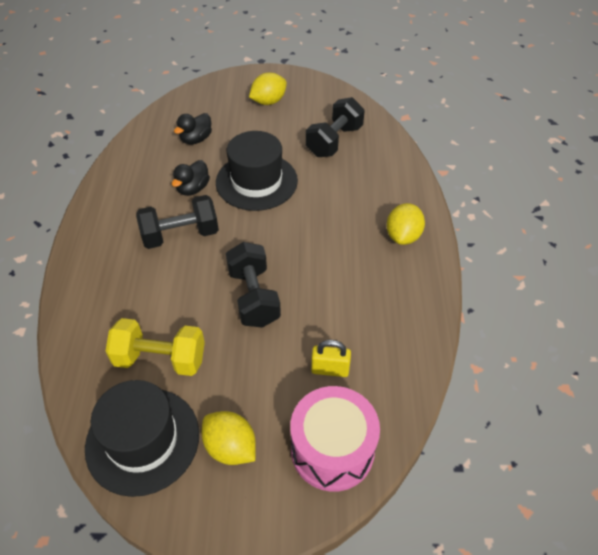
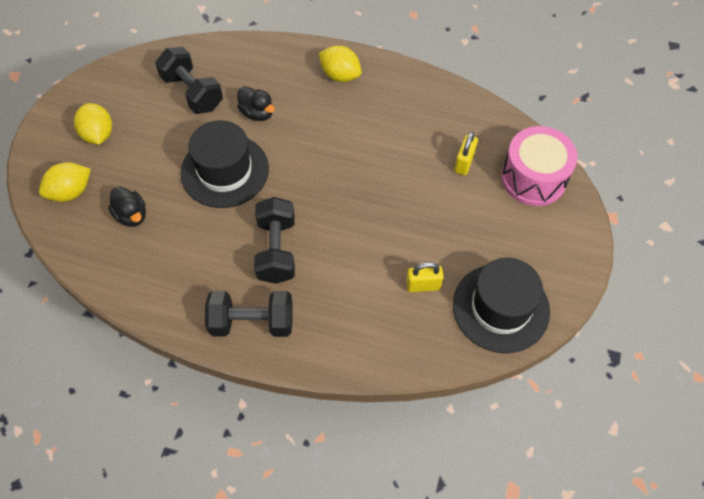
camera: 75 degrees left, 10 degrees up
(160, 359) = (423, 285): yellow dumbbell -> yellow padlock
(193, 189) = (212, 230): black duck -> black duck (257, 113)
(230, 447) = (519, 245): yellow lemon -> yellow lemon (70, 192)
(254, 297) = (375, 201): black dumbbell -> black dumbbell (252, 322)

